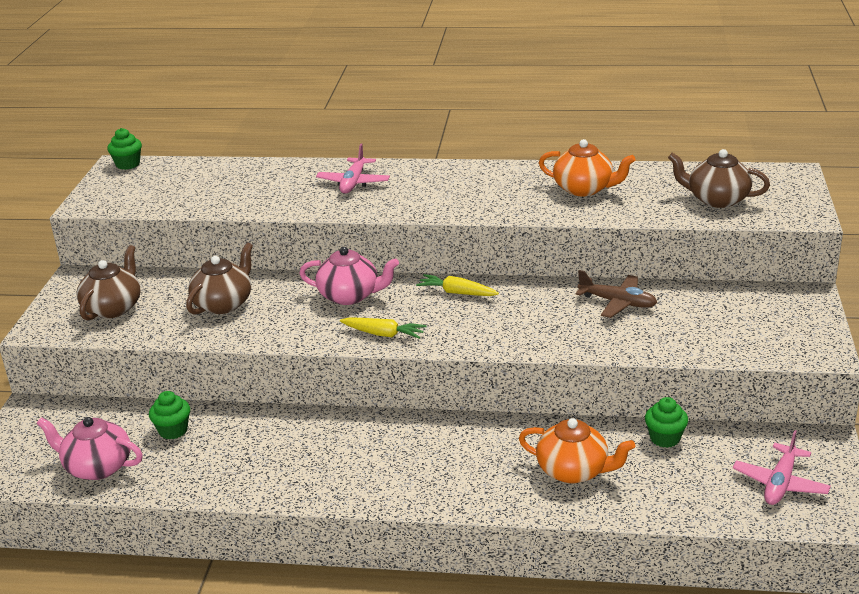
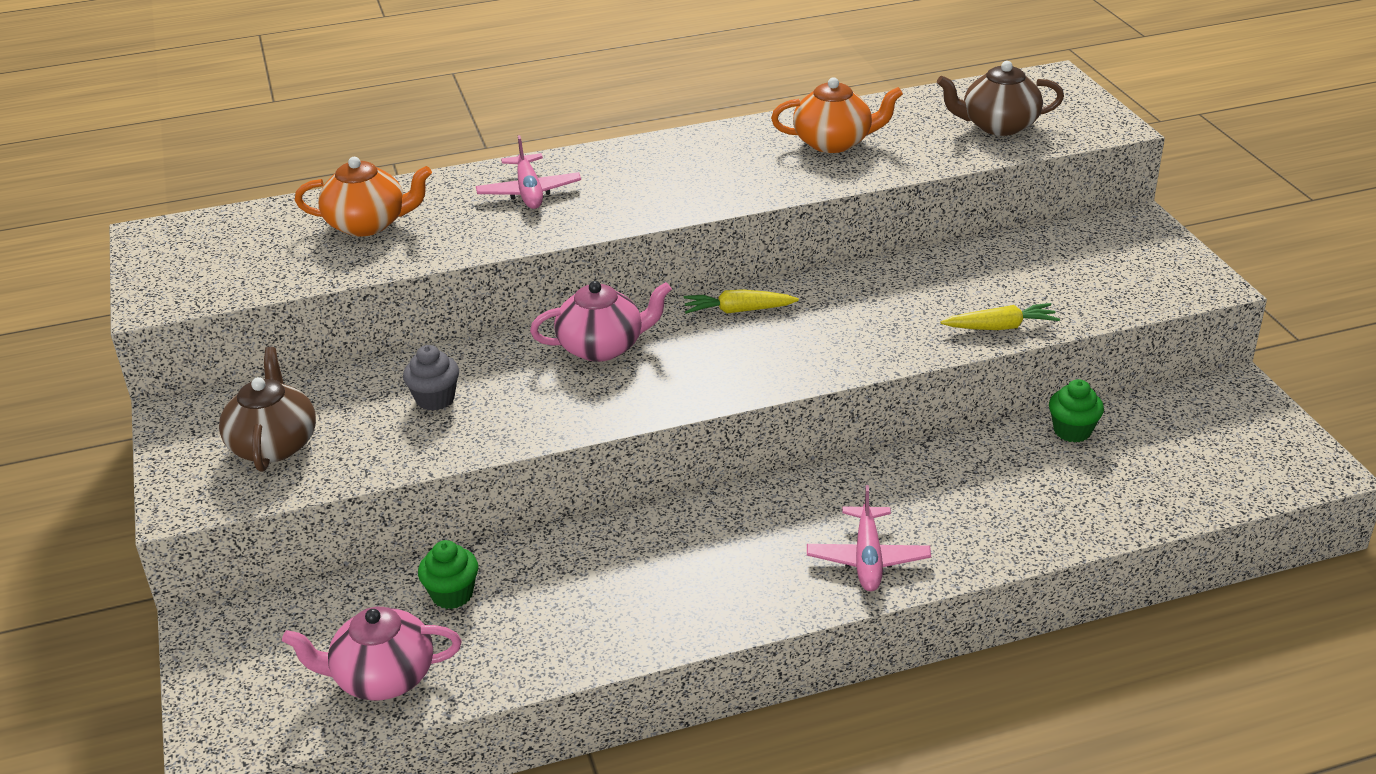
camera: 25 degrees left, 5 degrees up
(128, 164) = (166, 230): green cupcake -> none
(224, 303) = (435, 399): brown teapot -> grey cupcake
(383, 334) = (690, 387): yellow carrot -> yellow carrot (1000, 327)
(574, 471) = (1003, 499): orange teapot -> orange teapot (368, 224)
(617, 303) = (941, 278): brown plane -> none
(780, 483) = (1231, 449): pink plane -> pink plane (867, 558)

